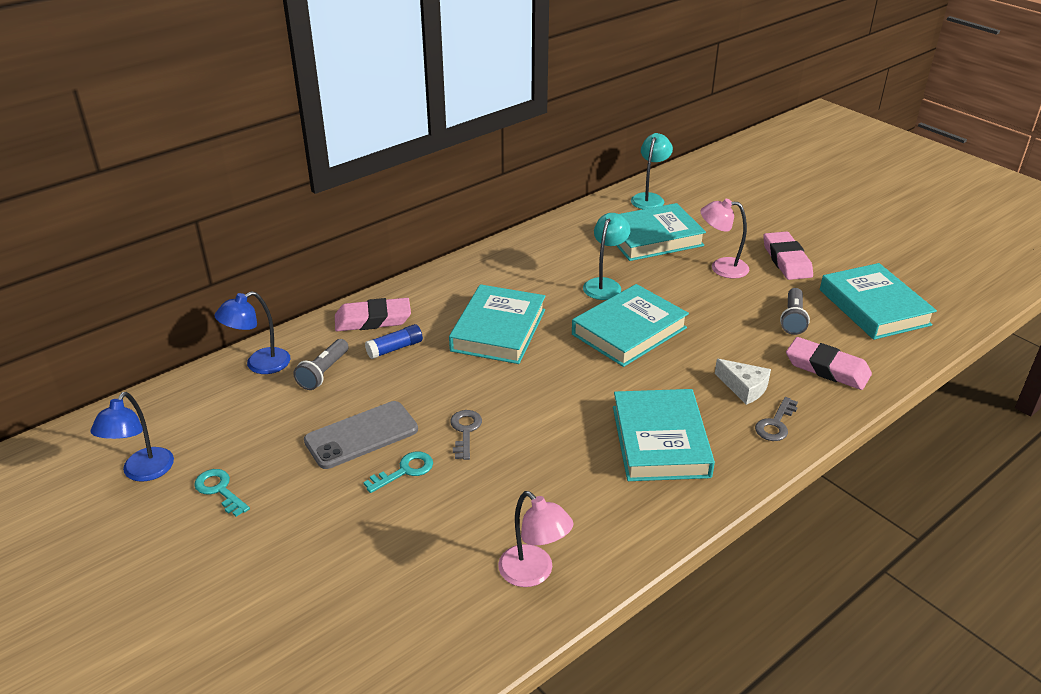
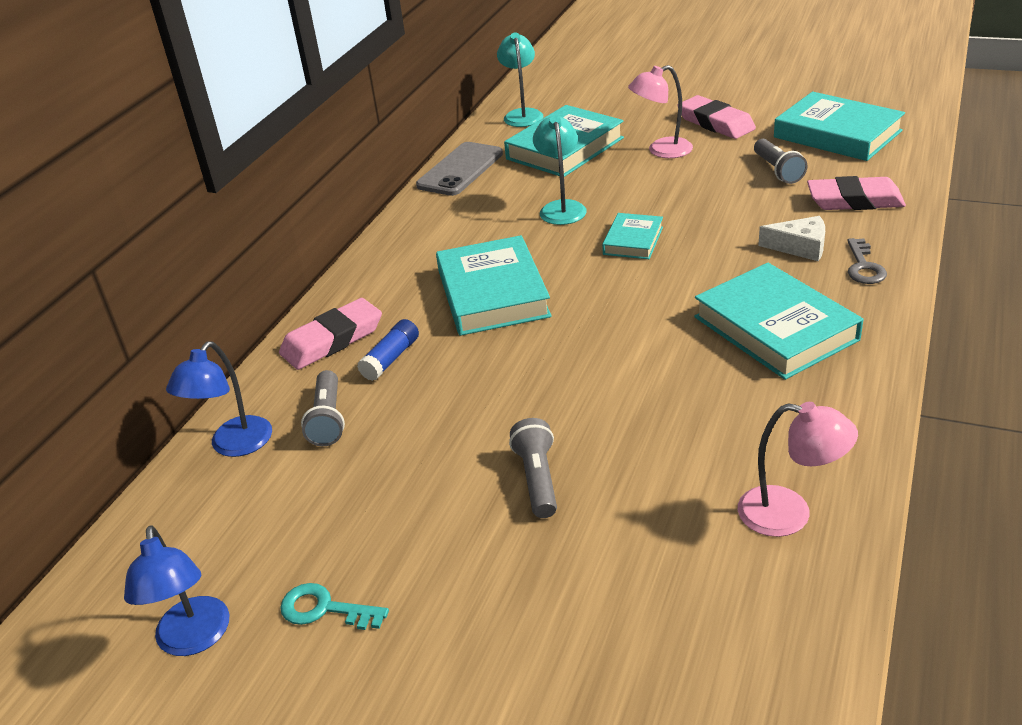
camera: 25 degrees left, 0 degrees up
(361, 435) = (446, 465): grey phone -> grey phone (460, 170)
(405, 471) = (537, 479): turquoise key -> grey flashlight
(465, 431) = (563, 407): grey key -> none
(629, 331) = (633, 241): turquoise book -> turquoise book, size x0.54

